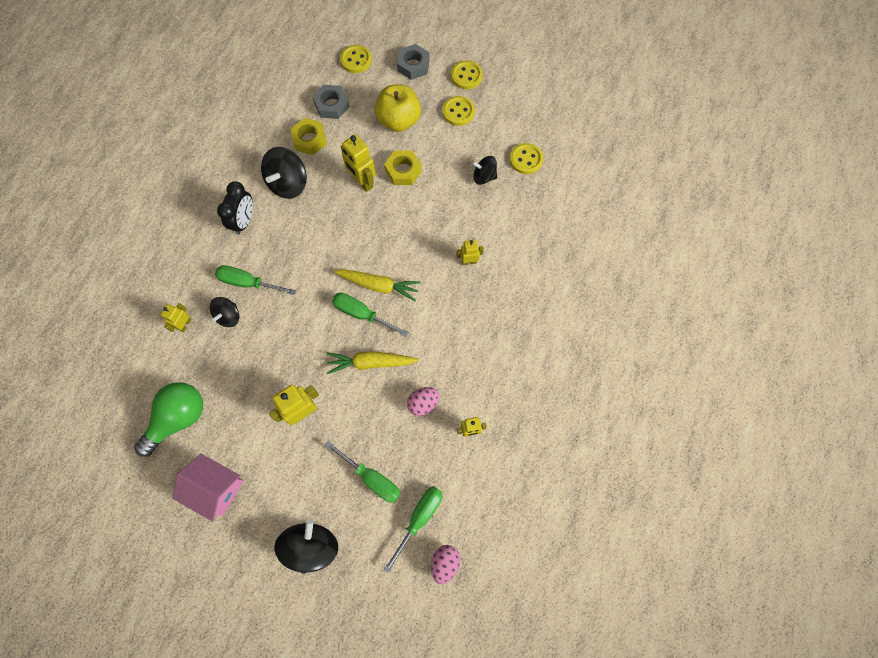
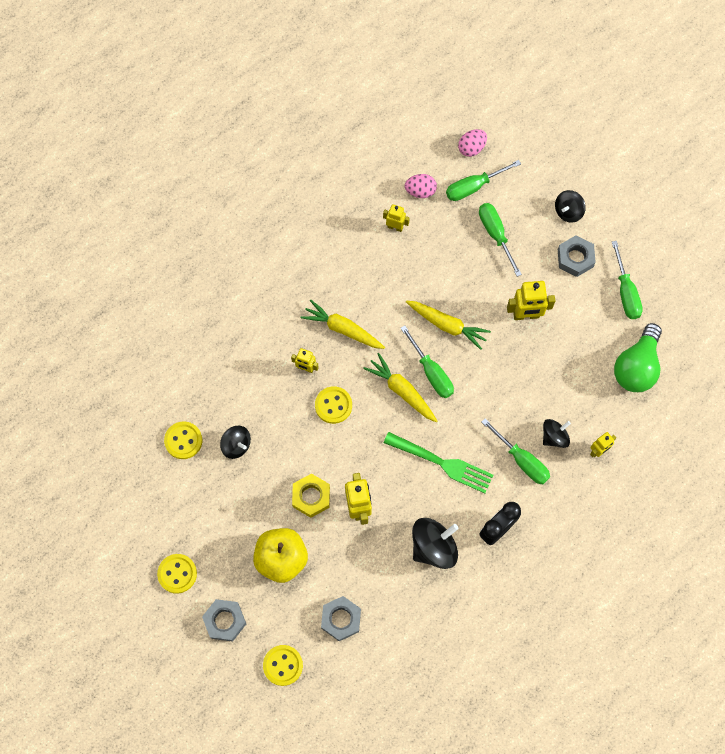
camera: 150 degrees left, 0 degrees up
(178, 418) = (636, 367): green light bulb -> green light bulb turned 45 degrees counterclockwise
(216, 488) = (626, 293): pink house -> green screwdriver
(282, 497) = (575, 258): none -> grey nut
(309, 139) = (386, 588): yellow nut -> none
(311, 546) = (568, 211): black spinning top -> black spinning top, size x0.61
(314, 246) = (442, 463): none -> green fork
(423, 403) = (421, 268): pink egg -> pink egg (420, 191)
(458, 112) = (214, 534): yellow button -> yellow button (333, 405)
(459, 310) = (342, 329): none -> yellow carrot

